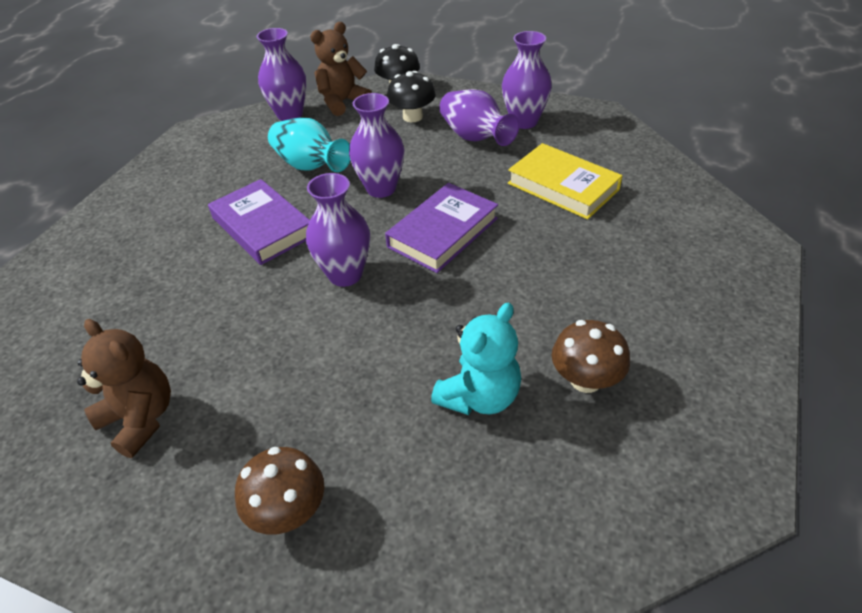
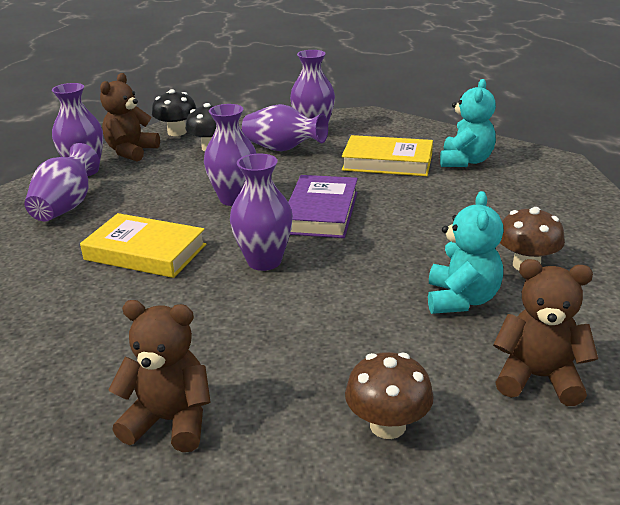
camera: 30 degrees left, 15 degrees down
(246, 152) = (66, 206): none -> purple vase
(262, 227) = (145, 252): purple book -> yellow book
(310, 166) = (148, 200): turquoise vase -> none
(466, 528) = (538, 378): none -> brown teddy bear
(648, 211) = (465, 161): none -> turquoise teddy bear

